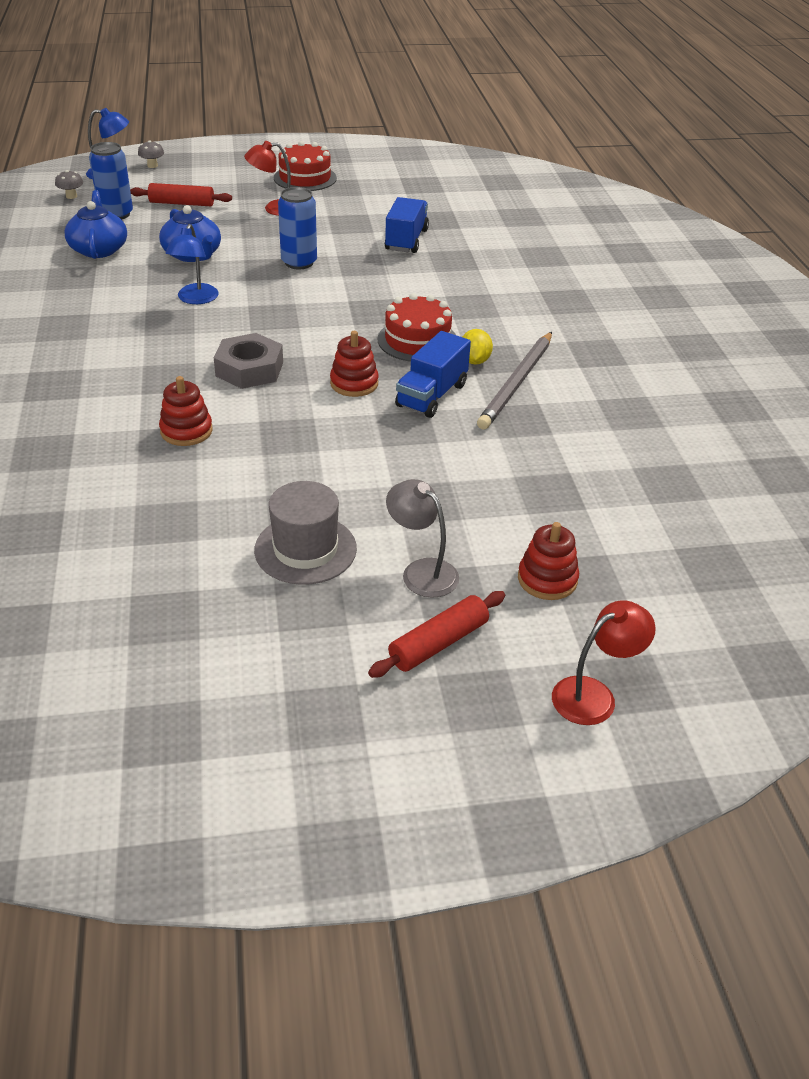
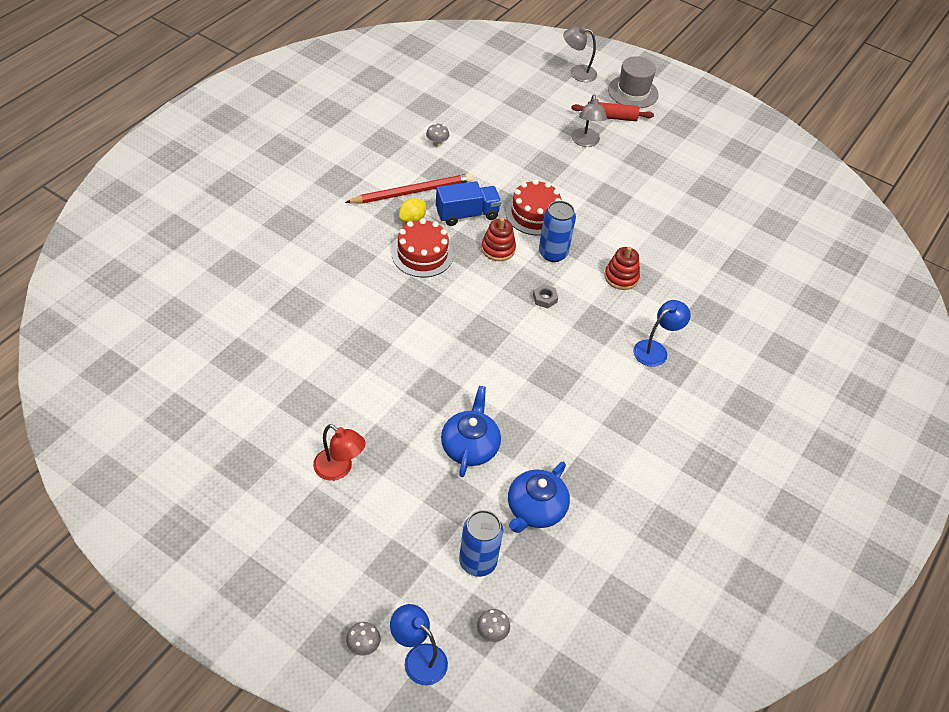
camera: 140 degrees left, 10 degrees up
(182, 203) = (405, 539): red rolling pin -> none
(195, 299) = (517, 388): blue lamp -> blue lamp (655, 350)
(249, 369) = (545, 298): grey nut -> grey nut, size x0.49
(299, 262) = (404, 379): blue can -> blue can (553, 253)
(305, 178) = (254, 503): red cake -> red cake (534, 214)
(305, 549) = (624, 180): grey hat -> grey hat (633, 92)
(406, 240) = (296, 350): blue truck -> none
(517, 383) = (412, 192): grey pencil -> red pencil
(547, 579) = (540, 109): red stacking toy -> none
(581, 445) = (437, 143): none -> grey mushroom
(594, 695) = (577, 72): red lamp -> grey lamp

